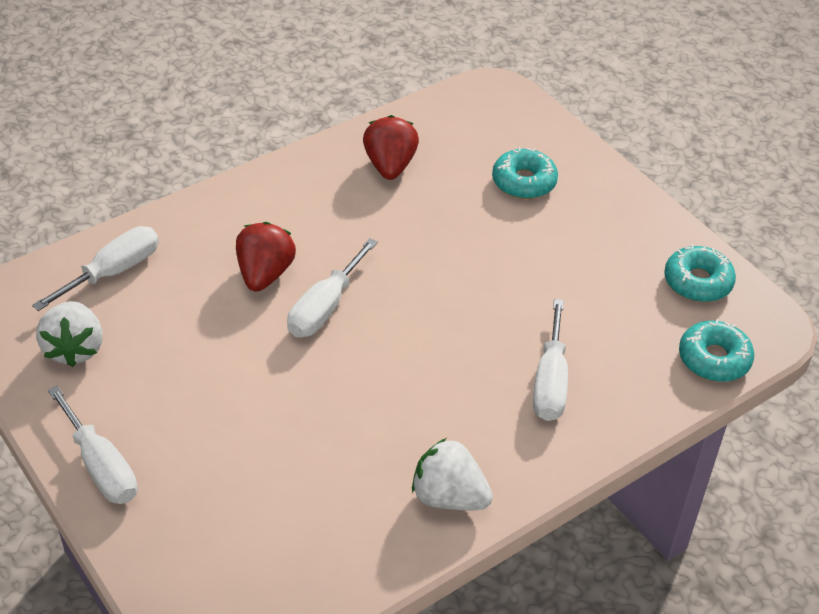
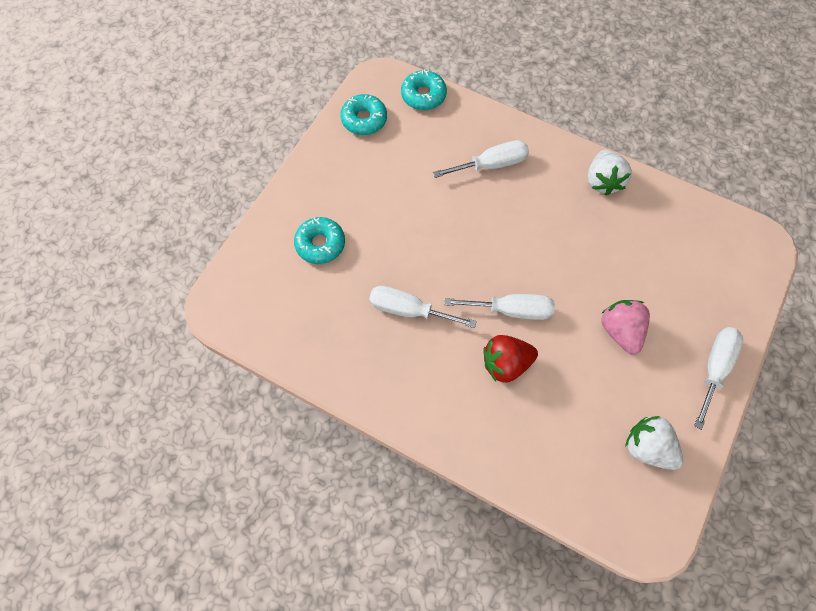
camera: 115 degrees left, 20 degrees up
(75, 349) = (647, 448): white strawberry -> white strawberry turned 105 degrees counterclockwise
(113, 272) = (568, 470): white screwdriver -> white screwdriver (408, 310)
(221, 397) = (620, 331): none -> pink strawberry
(390, 166) = (349, 338): red strawberry -> none

